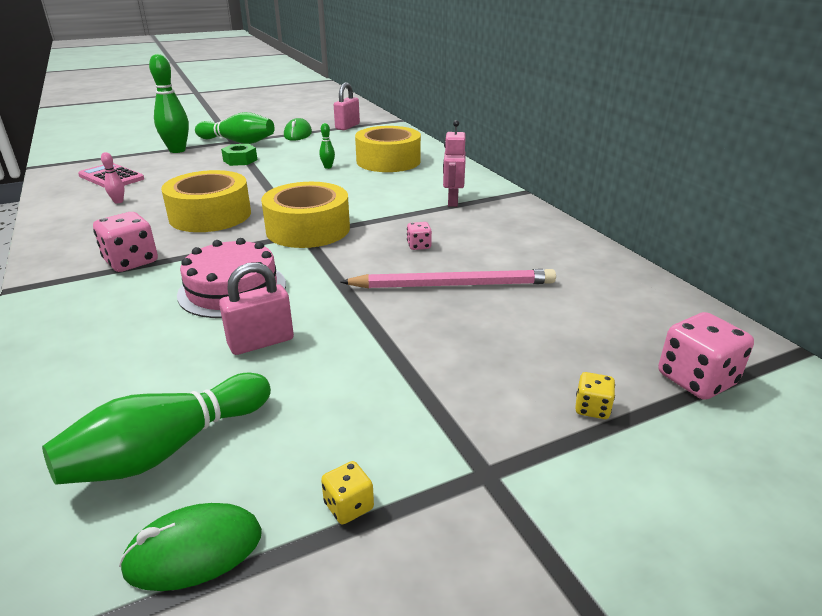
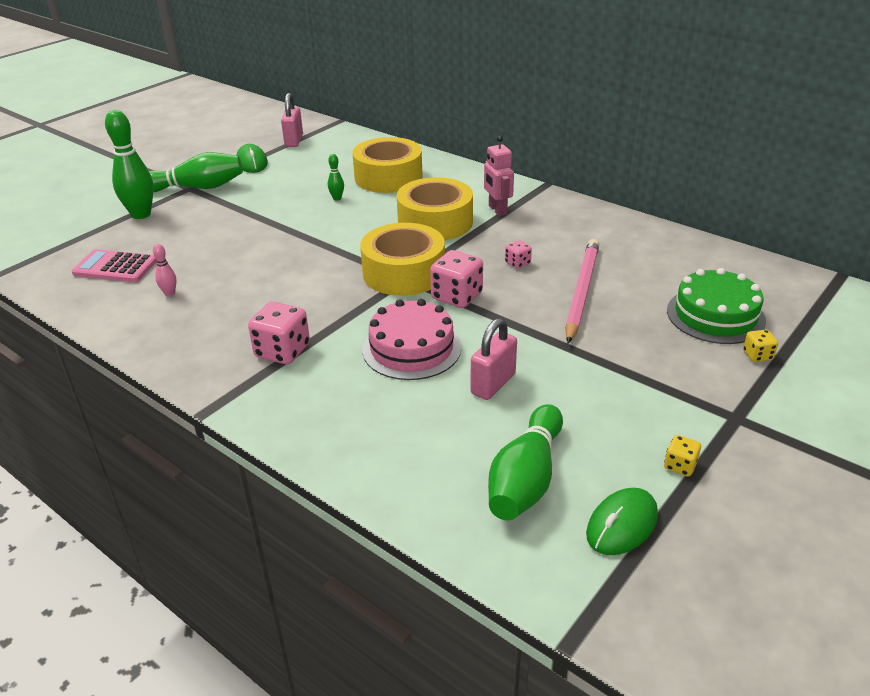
camera: 25 degrees left, 5 degrees up
(210, 215) = (291, 283): yellow tape -> yellow tape (435, 222)
(240, 160) = (233, 211): green nut -> none
(453, 285) = (581, 291): pink pencil -> pink pencil turned 45 degrees counterclockwise
(582, 348) = (715, 315): none -> green cake
(696, 379) = (799, 315): pink dice -> pink dice (457, 297)

